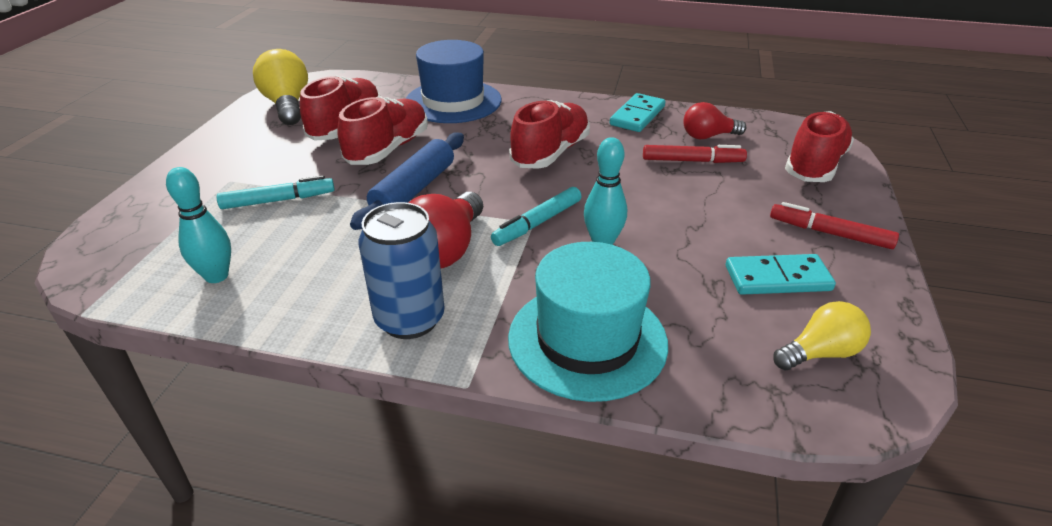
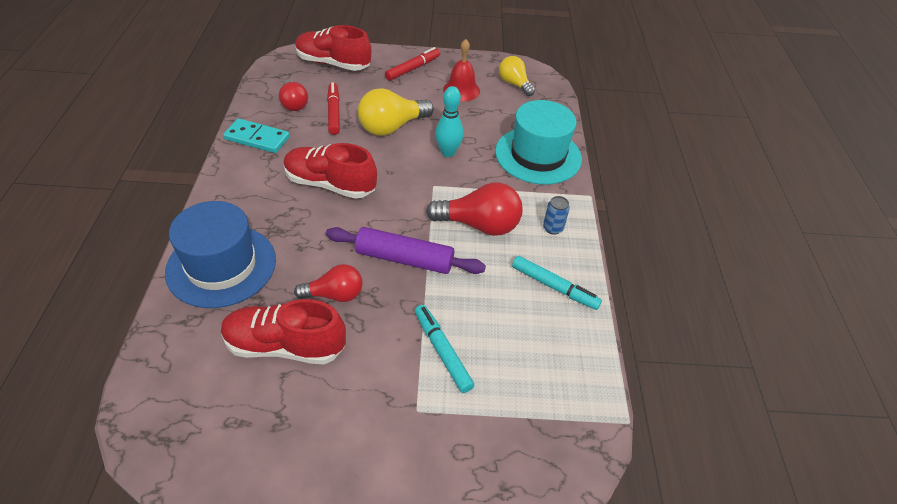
camera: 105 degrees left, 10 degrees up
(216, 276) = (554, 350): turquoise bowling pin -> none
(287, 105) = (226, 430): yellow light bulb -> yellow light bulb (392, 127)
(388, 149) = (334, 295): red shoe -> red light bulb
(410, 319) = (553, 228): blue can -> blue can, size x0.47
(414, 190) = (404, 259): blue rolling pin -> purple rolling pin
(537, 223) = (434, 183): turquoise marker -> turquoise marker (554, 287)
(777, 278) = (461, 90): turquoise domino -> red bell
(829, 233) = (413, 68): red marker -> red marker turned 150 degrees counterclockwise

